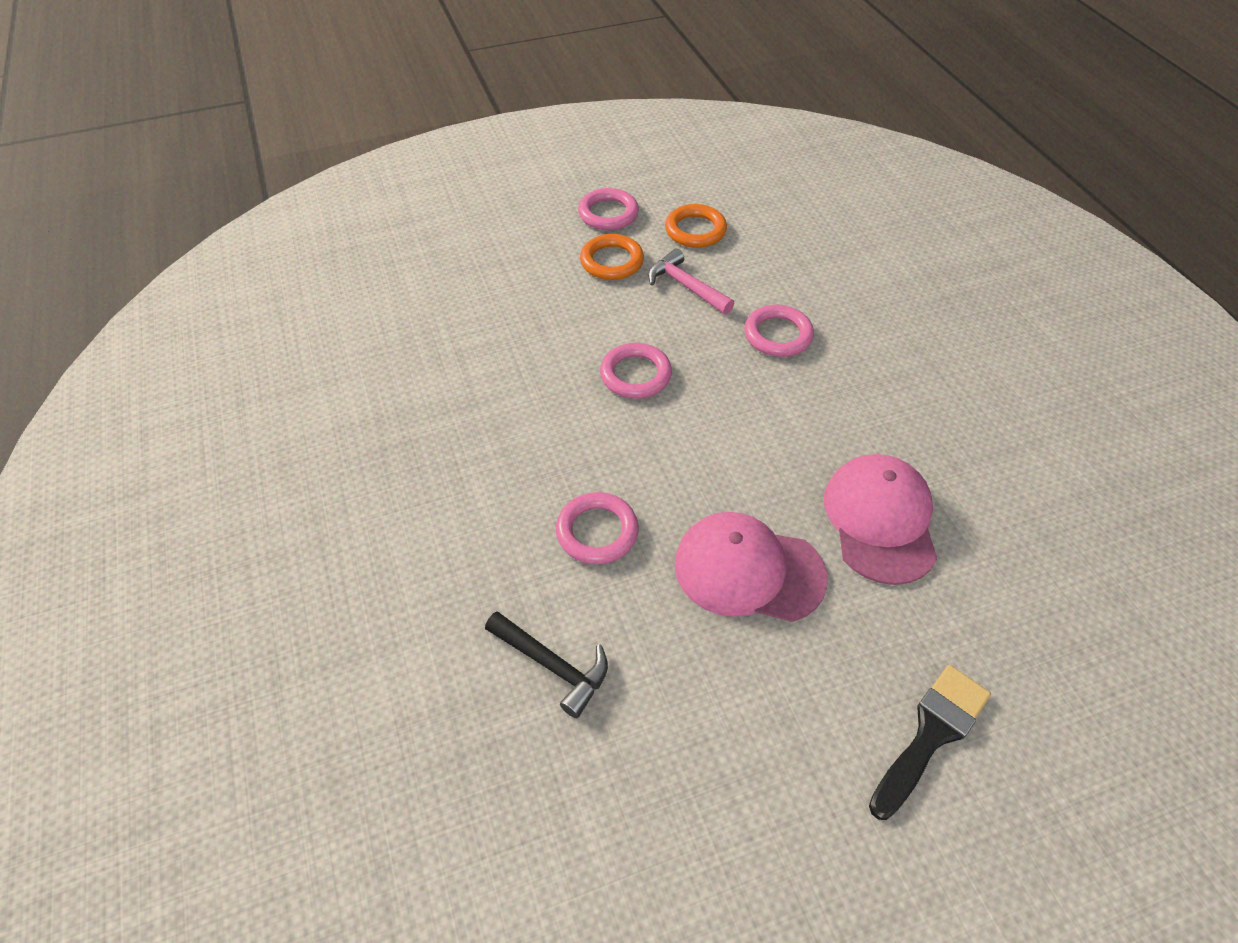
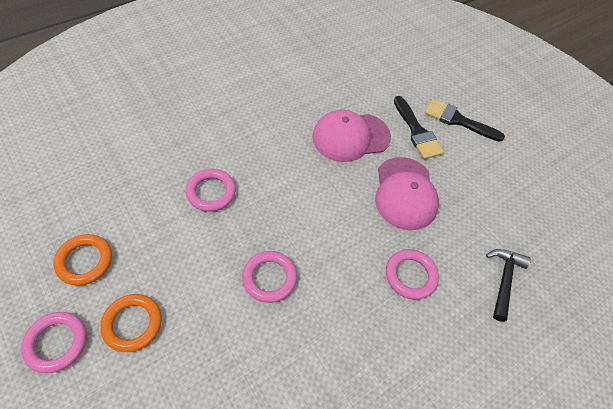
camera: 110 degrees left, 5 degrees up
(685, 286) = (162, 258): pink hammer -> none
(896, 637) = (417, 131): none -> black brush

